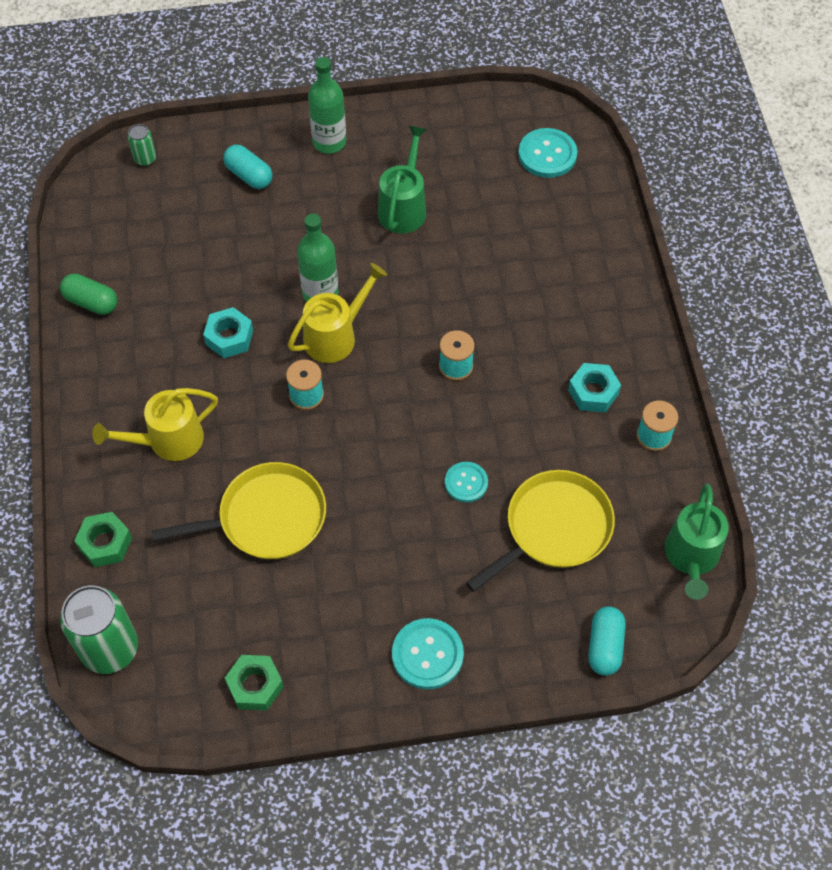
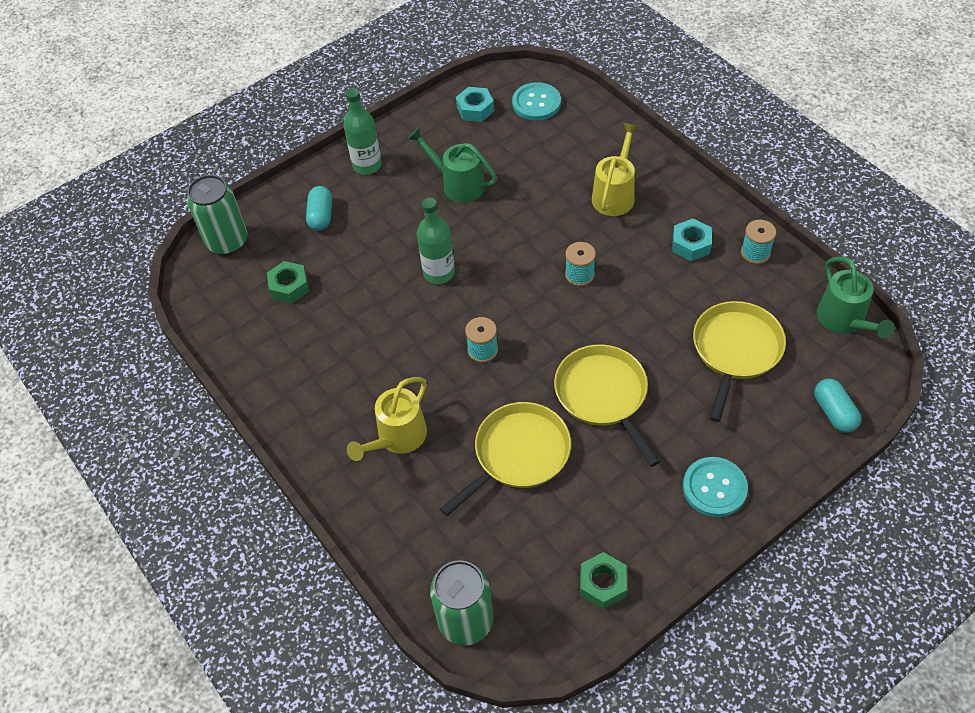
camera: 25 degrees left, 5 degrees down
(91, 302) = (258, 366): green capsule -> none
(105, 543) = (402, 542): green nut -> green nut (289, 287)
(145, 159) = (227, 241): green can -> green can, size x2.11
(229, 337) = (391, 338): turquoise nut -> turquoise nut (475, 109)
(249, 175) = (321, 216): turquoise capsule -> turquoise capsule turned 75 degrees clockwise
(336, 336) = (474, 297): yellow watering can -> yellow watering can (615, 194)
(388, 503) = (603, 395): none -> yellow pan
(404, 207) = (458, 184): green watering can -> green watering can turned 45 degrees counterclockwise
(466, 483) = (649, 351): turquoise button -> none

